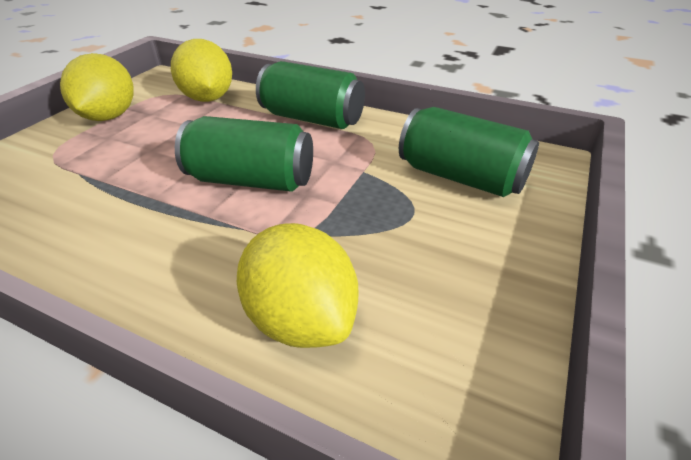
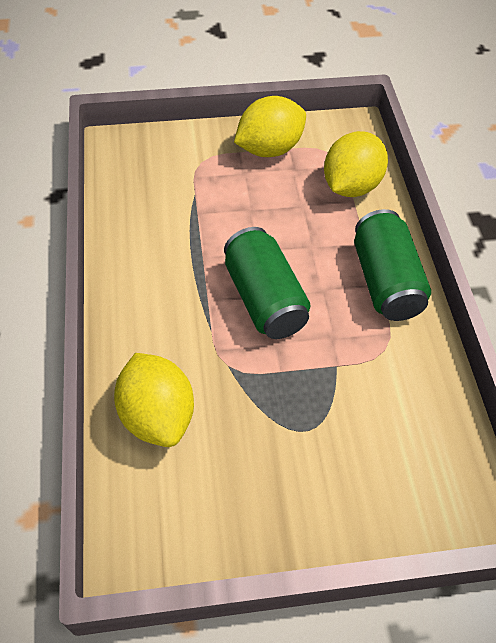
camera: 55 degrees right, 15 degrees up
(301, 318) = (157, 415): yellow lemon -> yellow lemon turned 45 degrees counterclockwise
(461, 177) = (385, 444): green can -> none

